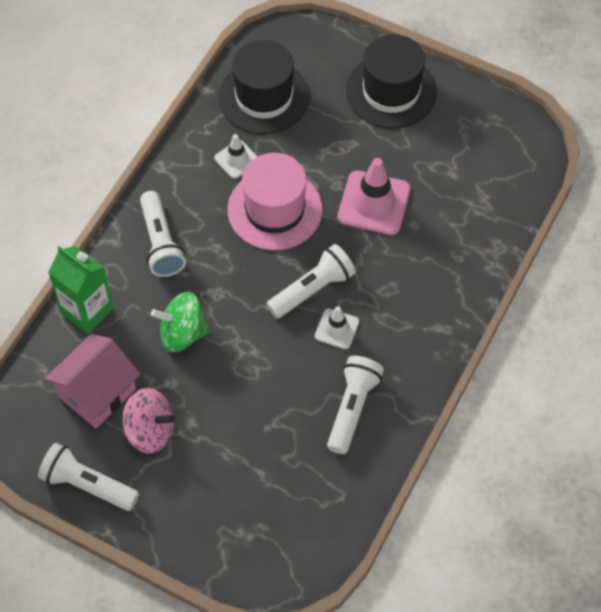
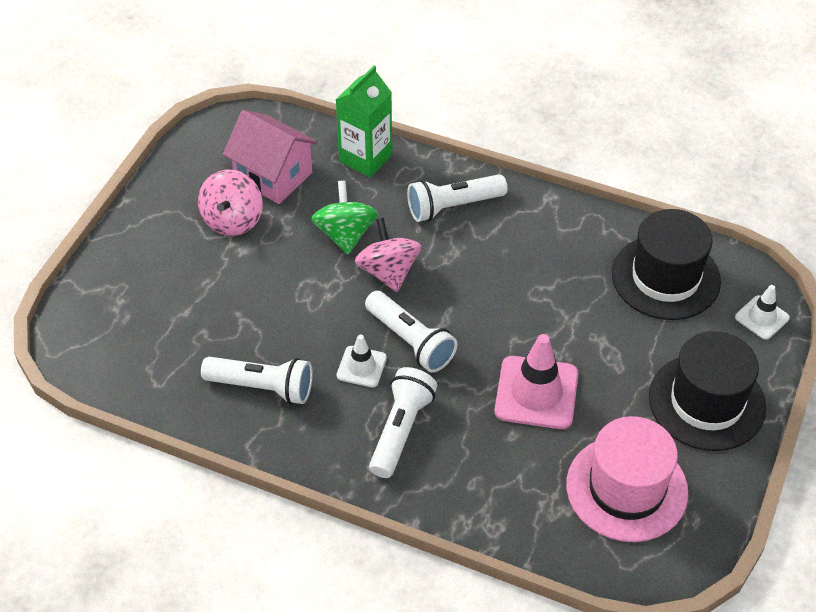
camera: 85 degrees right, 10 degrees down
(87, 485) = (174, 180): white flashlight -> white flashlight (400, 430)
(232, 301) = (388, 272): none -> pink spinning top
(237, 159) = (572, 260): white traffic cone -> white traffic cone (762, 317)
(274, 209) = (511, 299): pink hat -> pink hat (626, 488)

